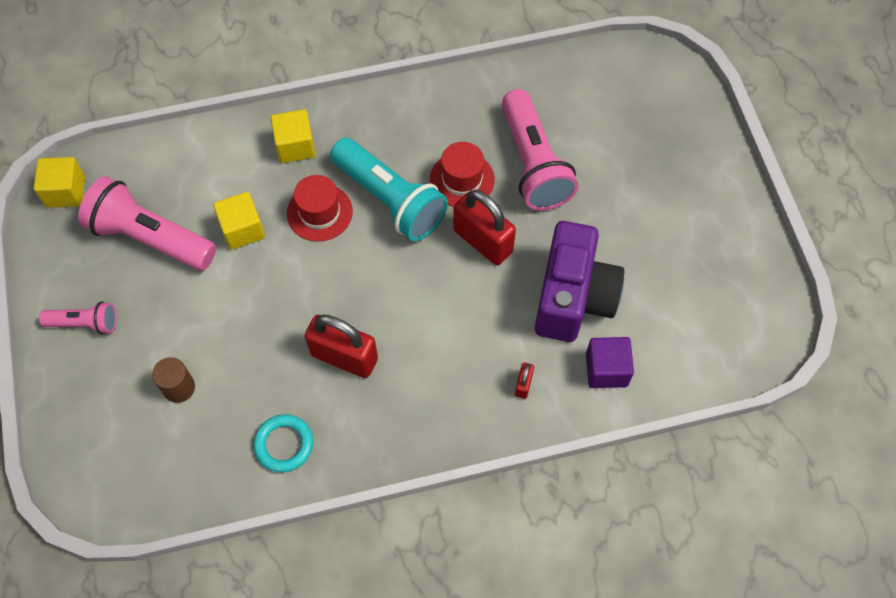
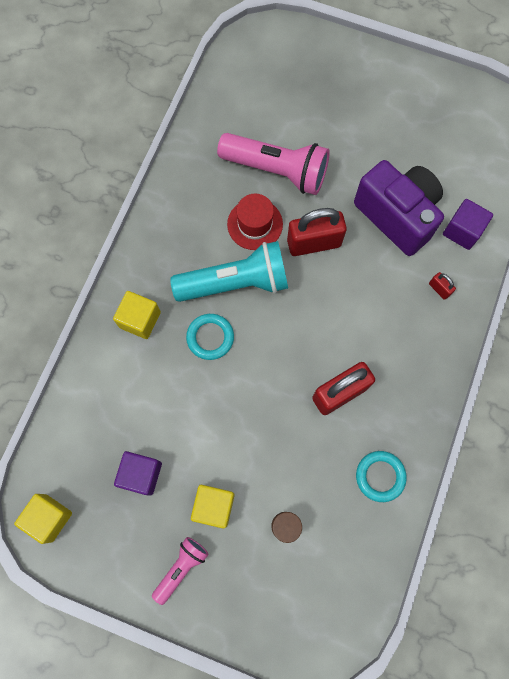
camera: 55 degrees left, 10 degrees up
(151, 237) = (141, 474): pink flashlight -> purple cube
(242, 229) = (184, 401): yellow cube -> yellow cube (214, 506)
(319, 212) = (210, 337): red hat -> turquoise ring

